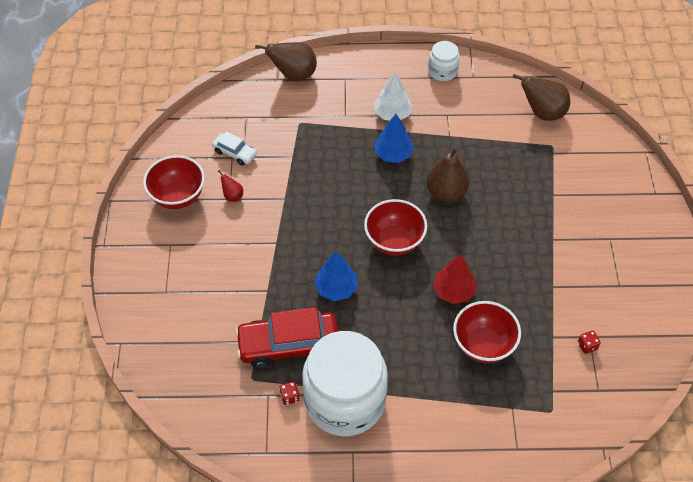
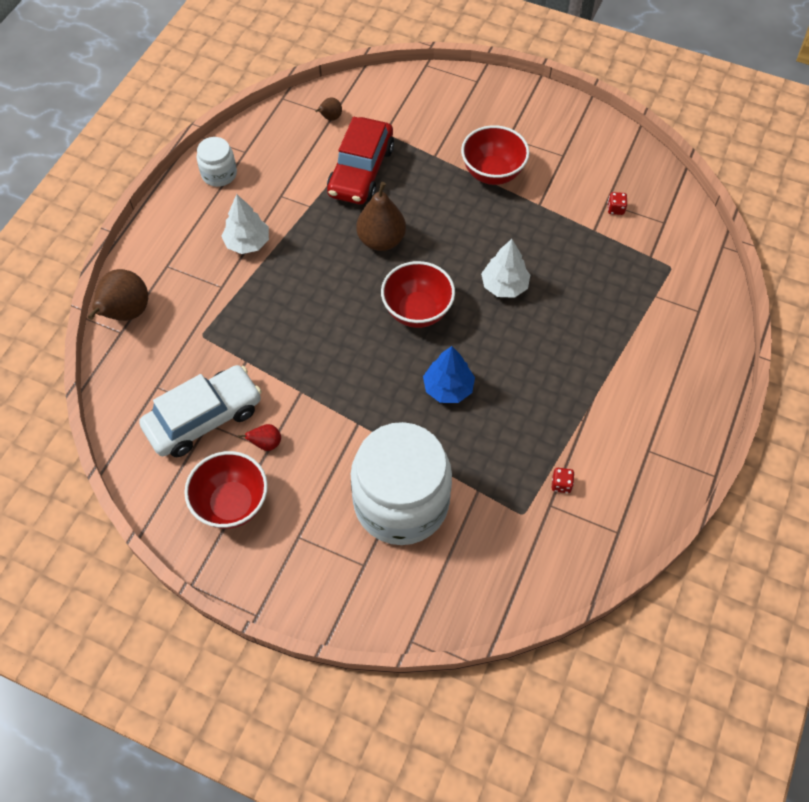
camera: 65 degrees left, 5 degrees up
(235, 153) = (204, 418): white car -> white car, size x1.97
(289, 345) = (497, 461): red car -> red car (361, 171)
(345, 400) = (587, 434): white jar -> white jar (401, 502)
(393, 154) = (303, 265): blue tree -> none
(453, 291) = (504, 285): red tree -> white tree
(483, 345) = (577, 288): red bowl -> red bowl (492, 173)
(542, 113) = (330, 118): brown pear -> brown pear, size x0.49

